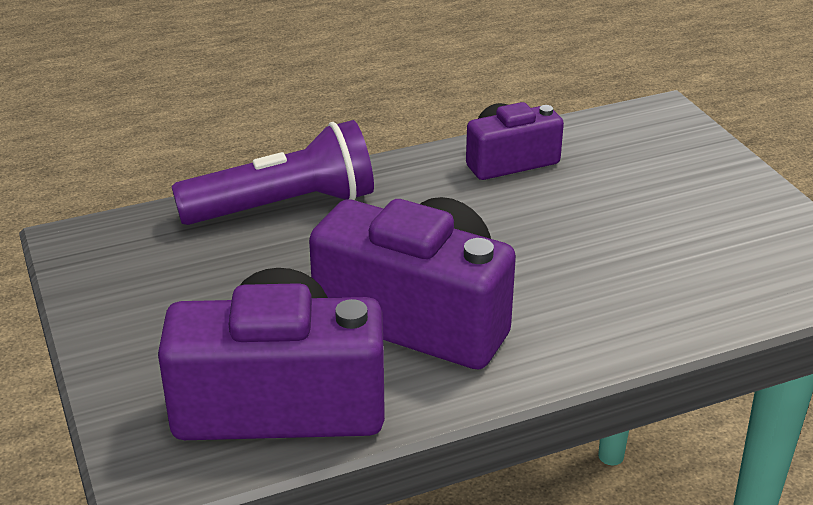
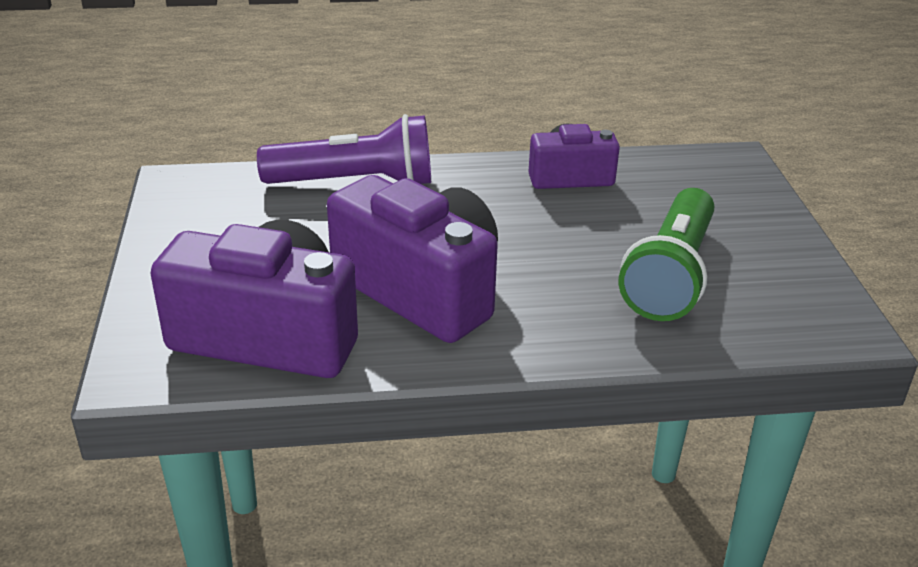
camera: 15 degrees right, 0 degrees up
(663, 251) = (671, 275): none -> green flashlight

